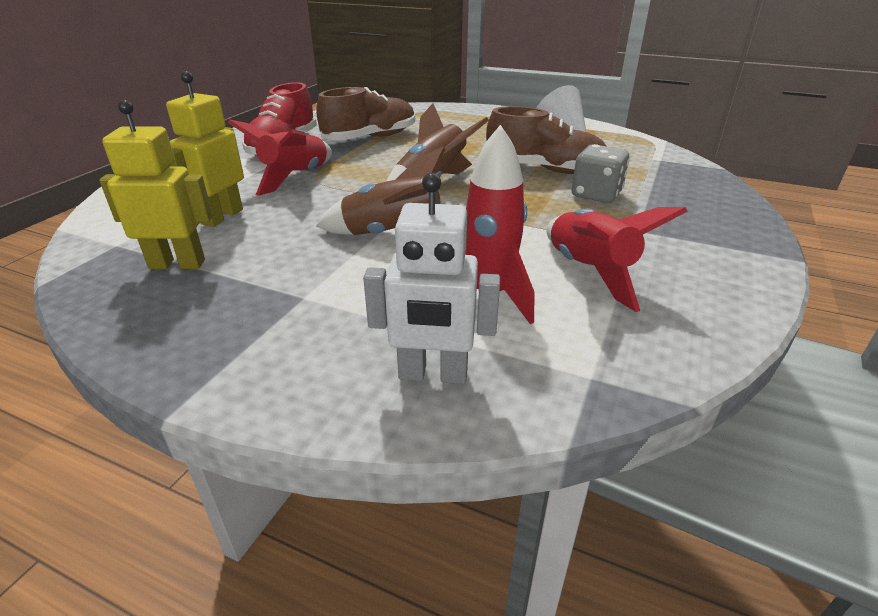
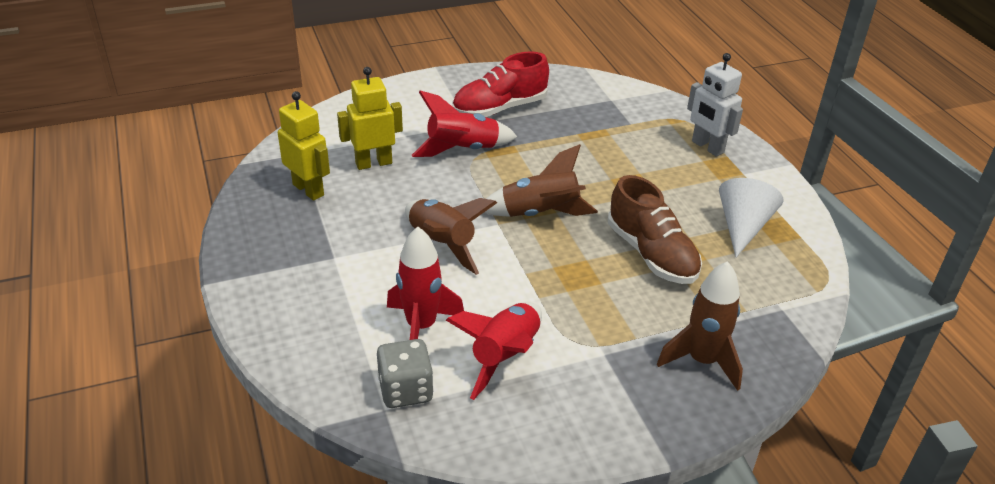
camera: 45 degrees right, 5 degrees up
(370, 138) = (577, 133): brown shoe -> none
(433, 374) = (321, 348): white robot -> white robot (707, 147)
(596, 194) = (641, 304): grey dice -> grey dice (405, 390)
(688, 201) = (702, 361): none -> brown rocket

